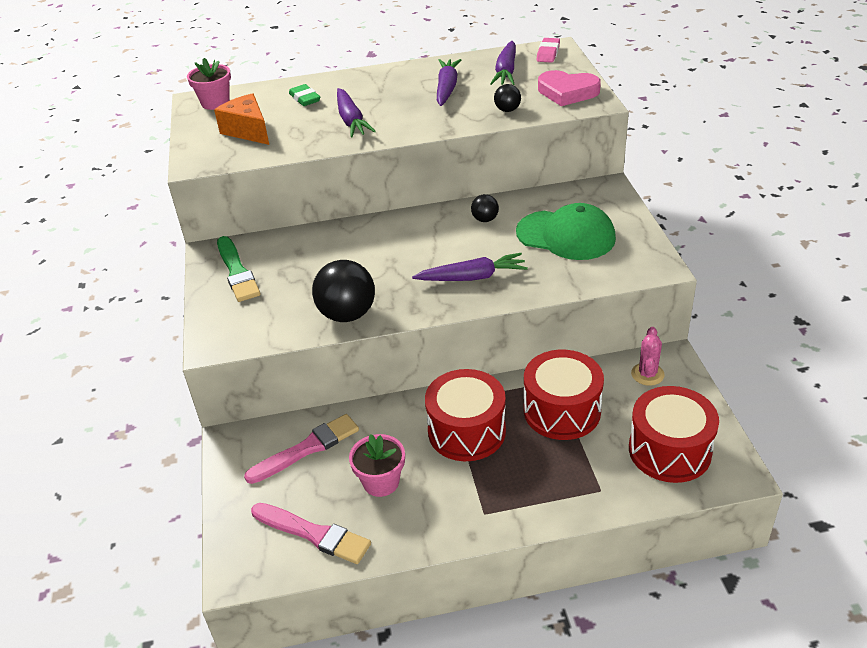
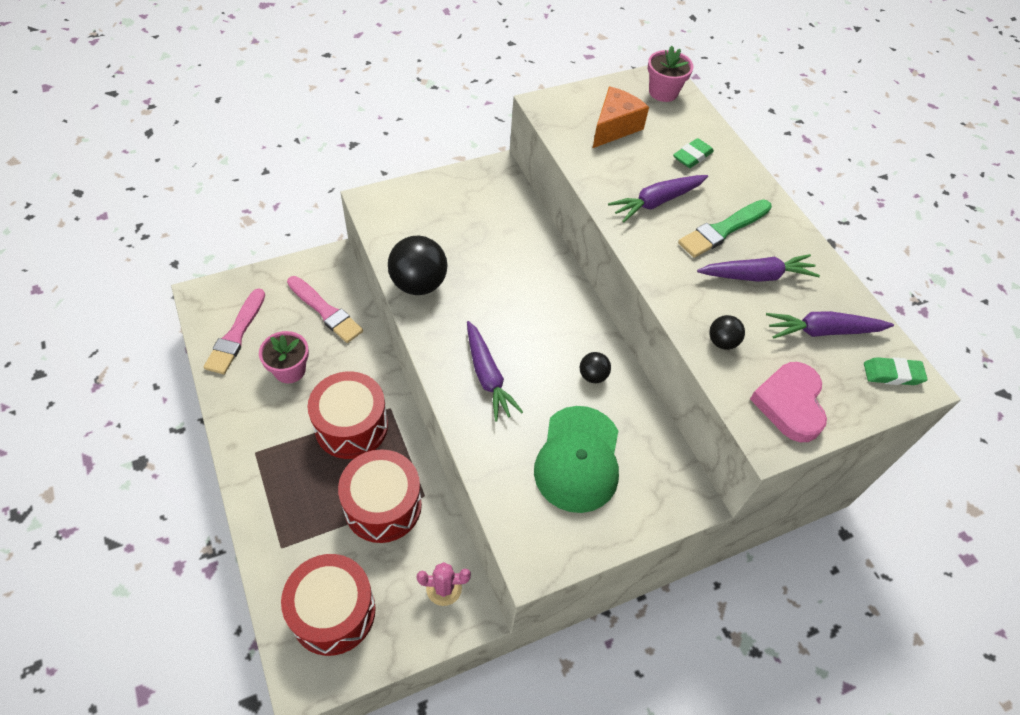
camera: 70 degrees right, 15 degrees up
(237, 271) = (471, 193): green brush -> green brush (723, 230)
(548, 53) = (892, 374): pink eraser -> green eraser

